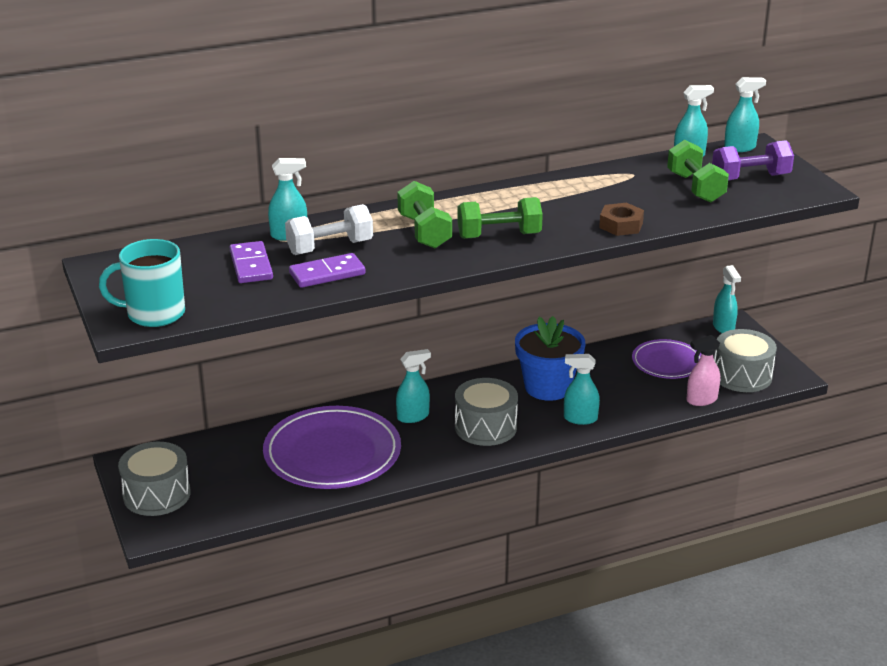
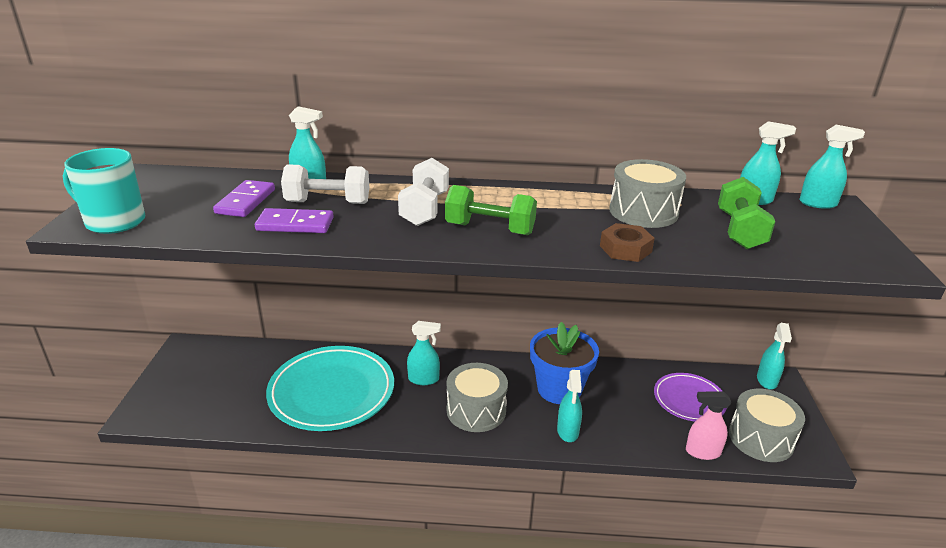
camera: 25 degrees right, 0 degrees up
(157, 494) = (175, 382): grey drum -> grey drum (643, 212)
(332, 454) = (332, 392): purple plate -> turquoise plate
(424, 232) = (425, 209): green dumbbell -> white dumbbell
(580, 419) = (568, 431): turquoise spray bottle -> turquoise spray bottle turned 120 degrees counterclockwise
(750, 178) = (812, 234): purple dumbbell -> none

